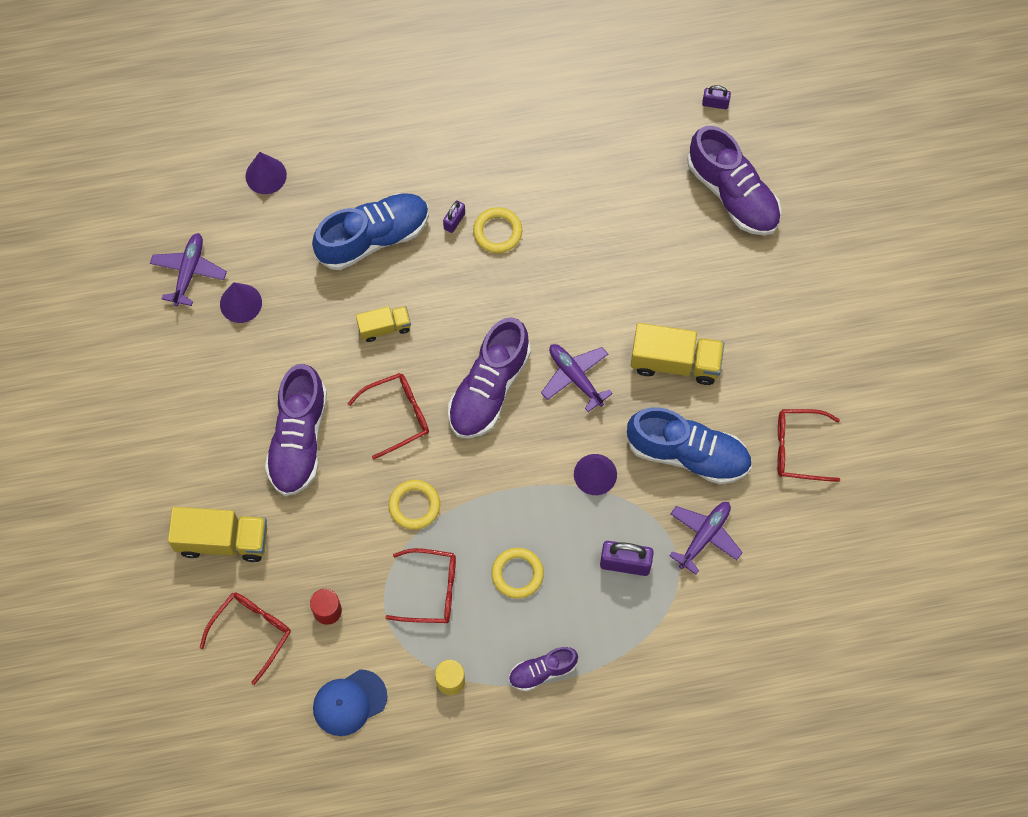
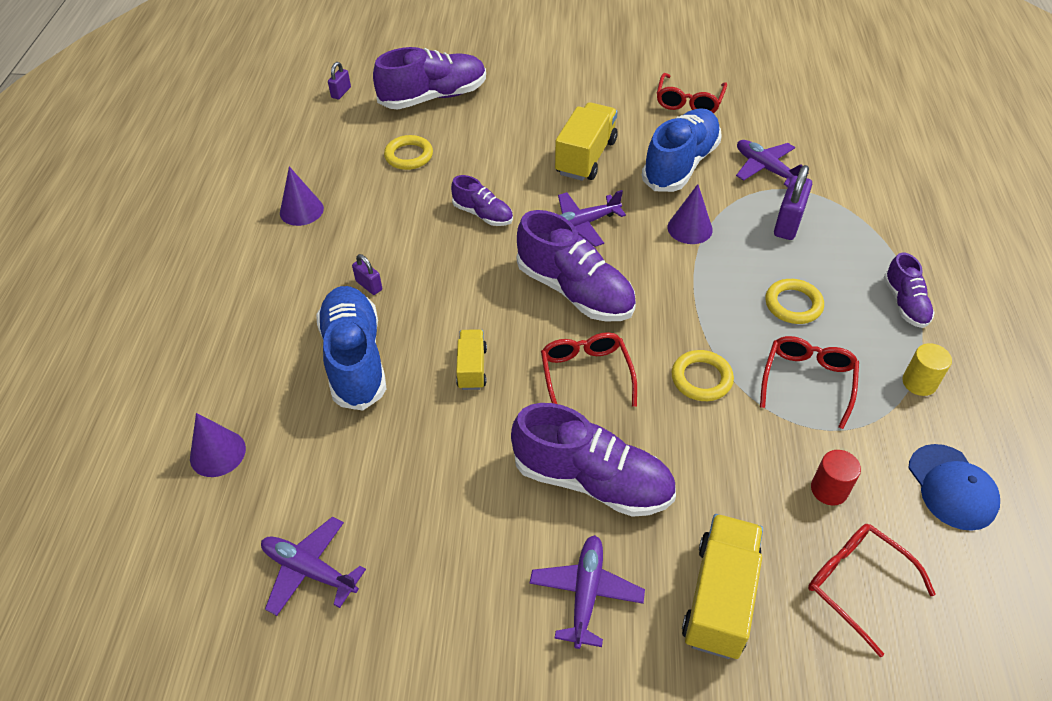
camera: 75 degrees left, 20 degrees down
(208, 452) = (586, 593): none -> purple plane
(240, 303) = (382, 513): purple cone -> purple cone (301, 210)
(497, 232) = (398, 254): yellow ring -> yellow ring (409, 156)
(567, 288) = (483, 214): none -> purple shoe

